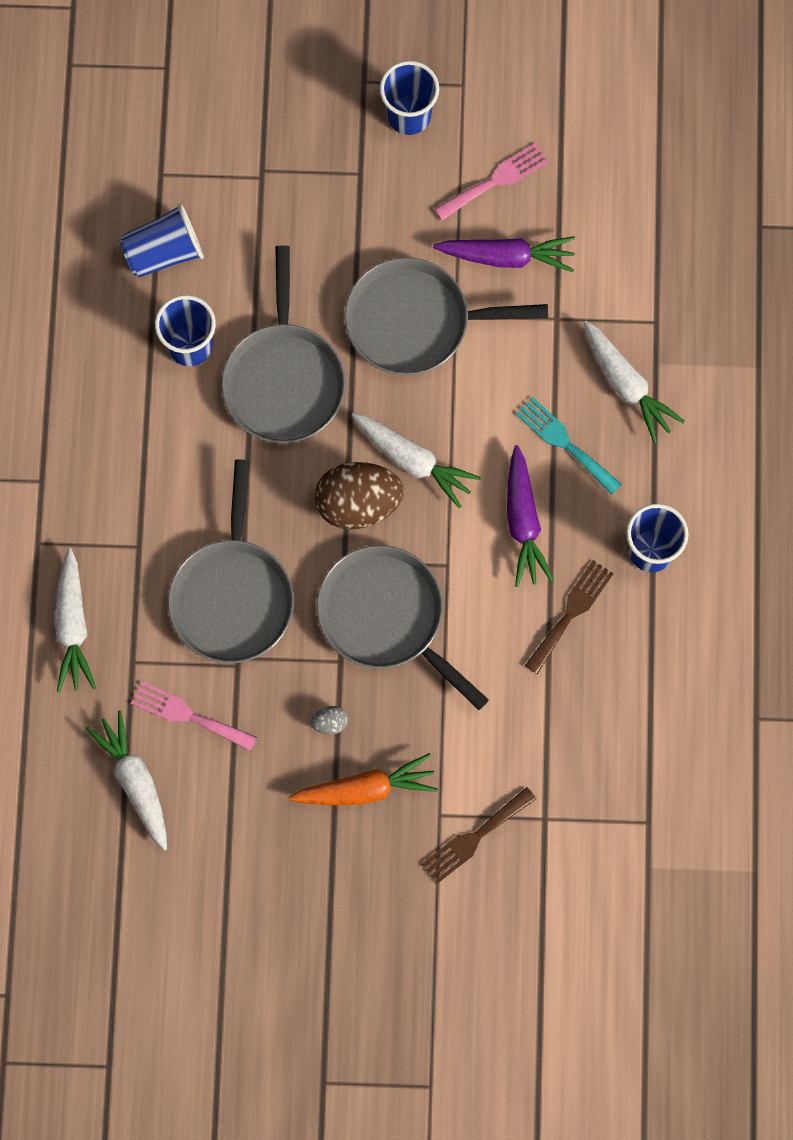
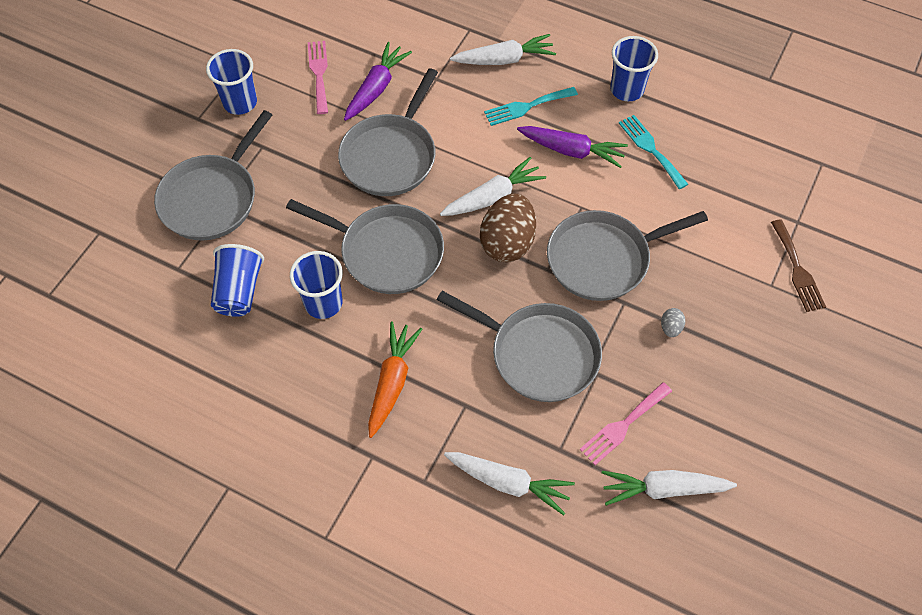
camera: 65 degrees left, 15 degrees down
(264, 159) = (212, 198): none -> grey pan
(366, 788) = (733, 324): orange carrot -> orange carrot (392, 382)
(571, 613) = (651, 149): brown fork -> turquoise fork

